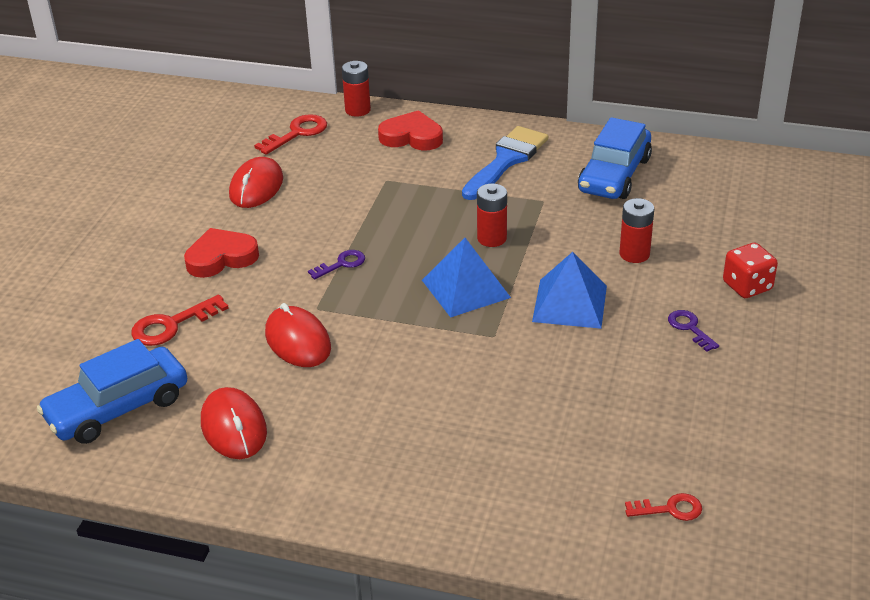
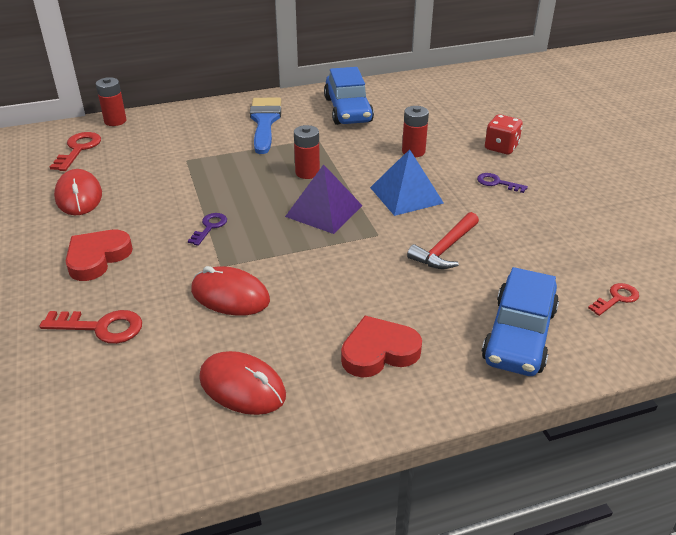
camera: 35 degrees left, 0 degrees up
(118, 408) = (112, 420): blue car -> blue car (519, 335)
(172, 325) = (101, 327): red key -> red key turned 105 degrees counterclockwise
(412, 137) = (177, 126): red heart -> red heart (379, 352)
(466, 288) = (324, 211): blue pyramid -> purple pyramid
(545, 379) = (445, 249): none -> red hammer

